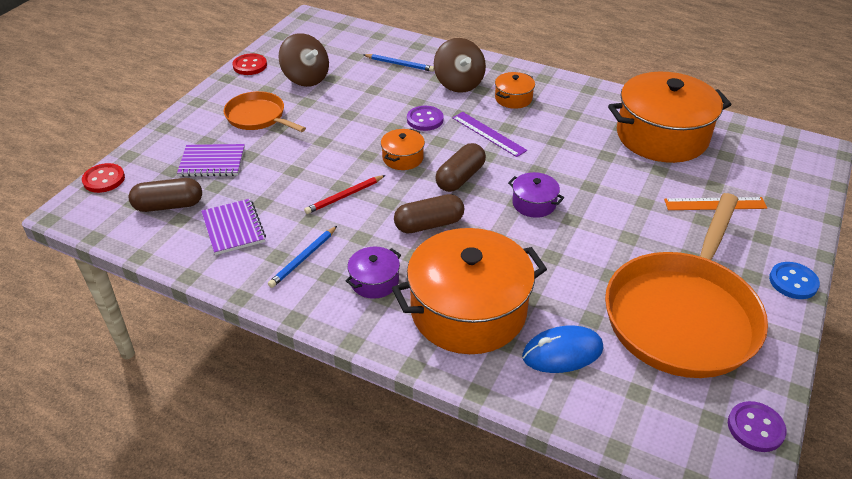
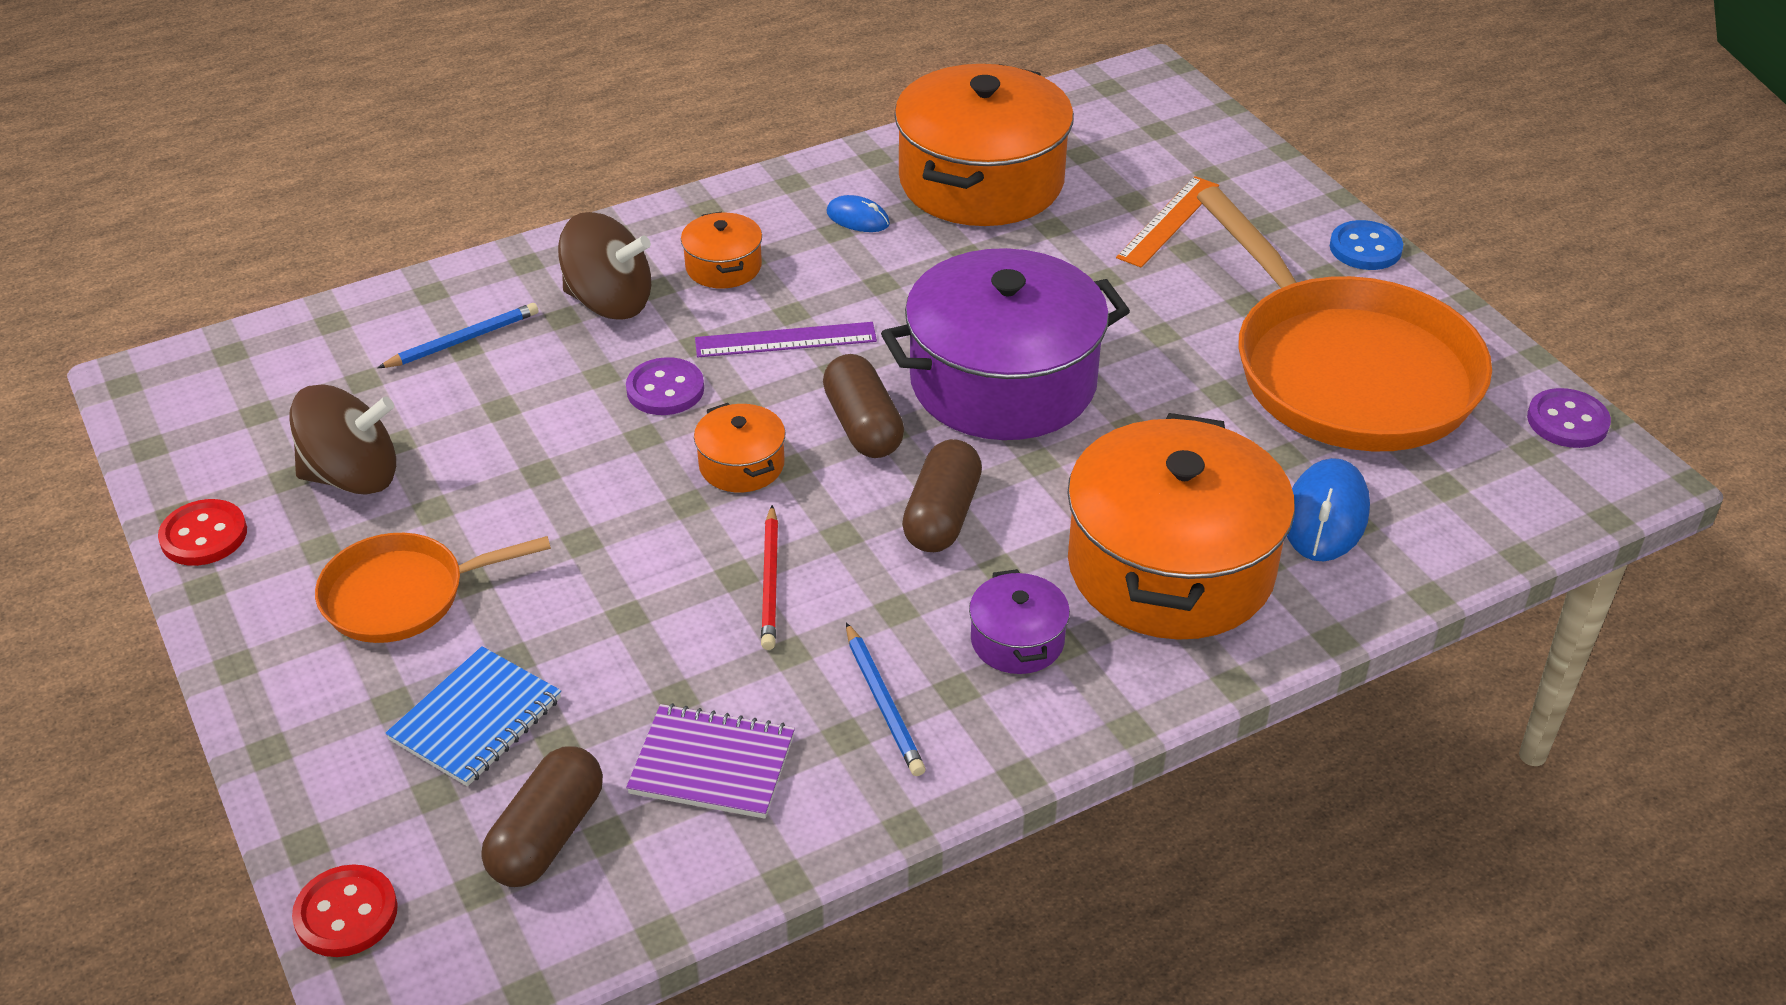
camera: 55 degrees left, 0 degrees up
(212, 162) = (476, 719): purple notebook -> blue notebook
(534, 203) = (1003, 382): purple pot -> purple pot, size x2.29
(589, 116) = (858, 218): none -> blue mouse

